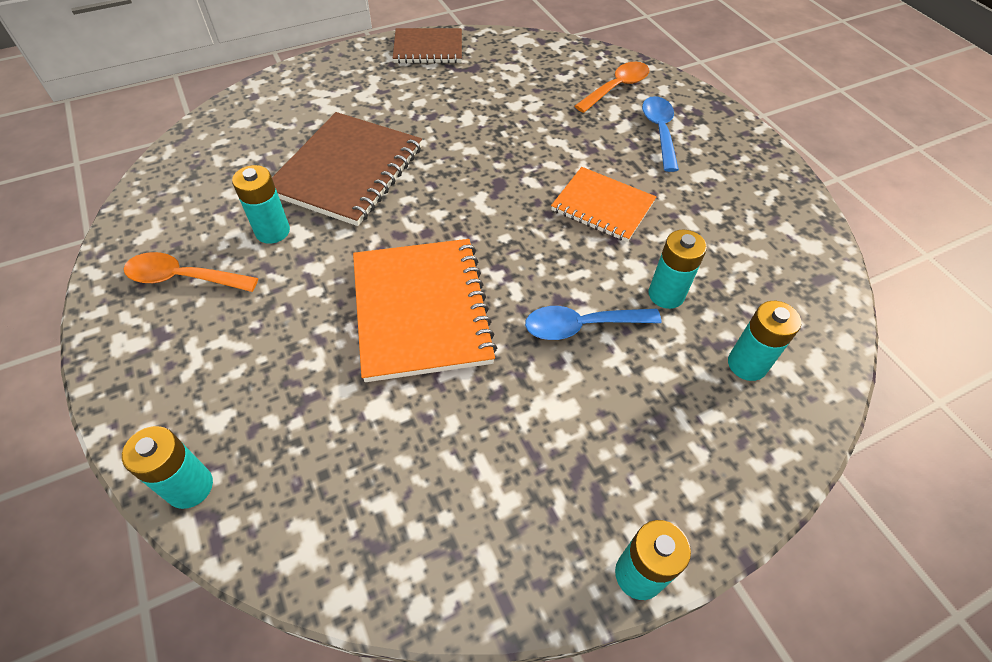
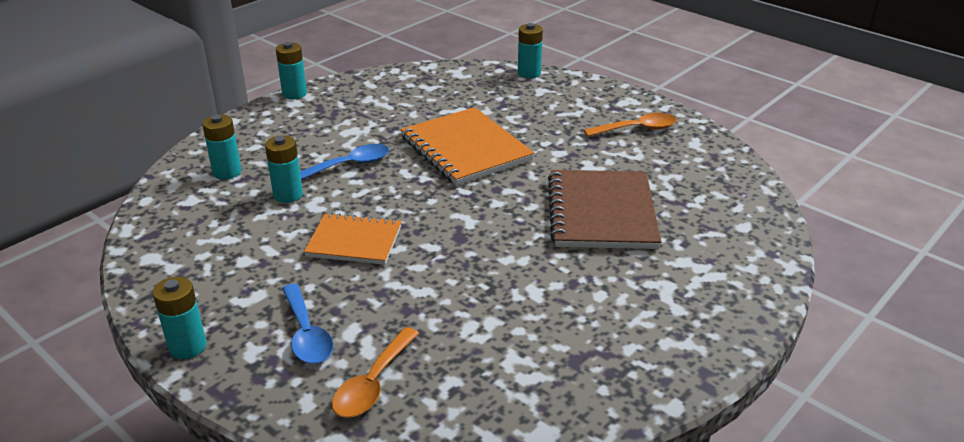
camera: 160 degrees right, 20 degrees down
(272, 231) = (611, 162): turquoise battery -> turquoise battery (187, 347)
(428, 48) = (657, 372): brown notebook -> none

